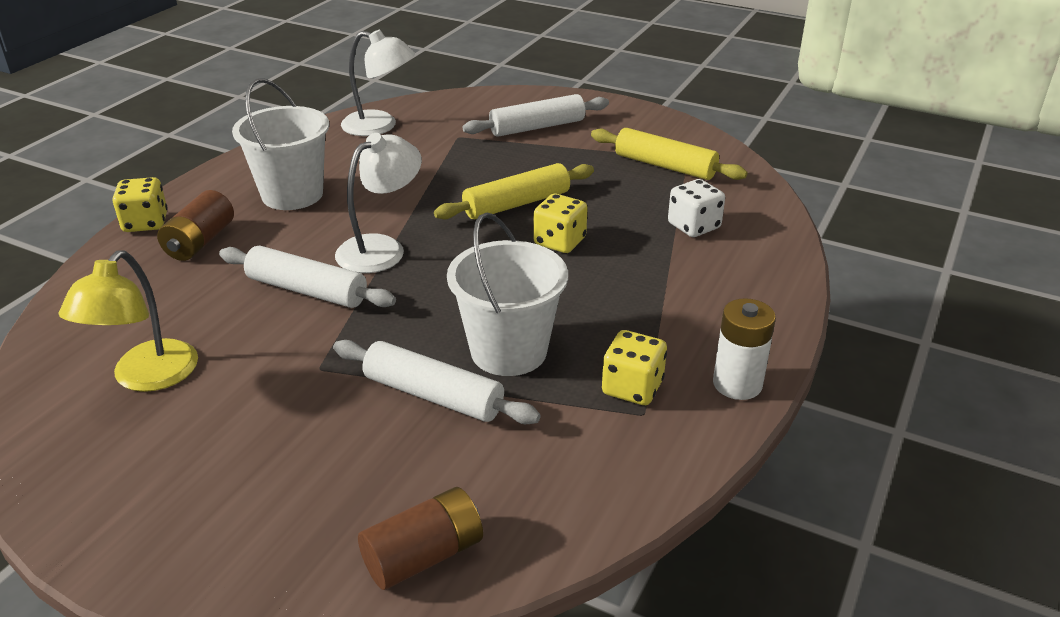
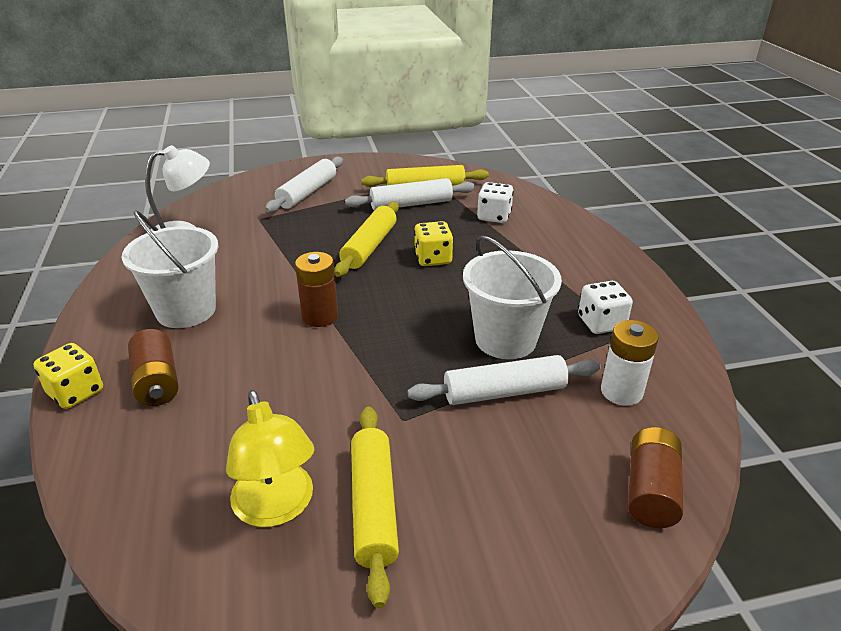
camera: 40 degrees left, 0 degrees up
(204, 418) = (374, 506): none -> yellow rolling pin
(307, 290) = (309, 372): white rolling pin -> white rolling pin (411, 204)
(381, 248) = (320, 316): white lamp -> brown battery
(632, 388) = (601, 323): yellow dice -> white dice
(737, 384) = (644, 292): white battery -> white battery (621, 391)

